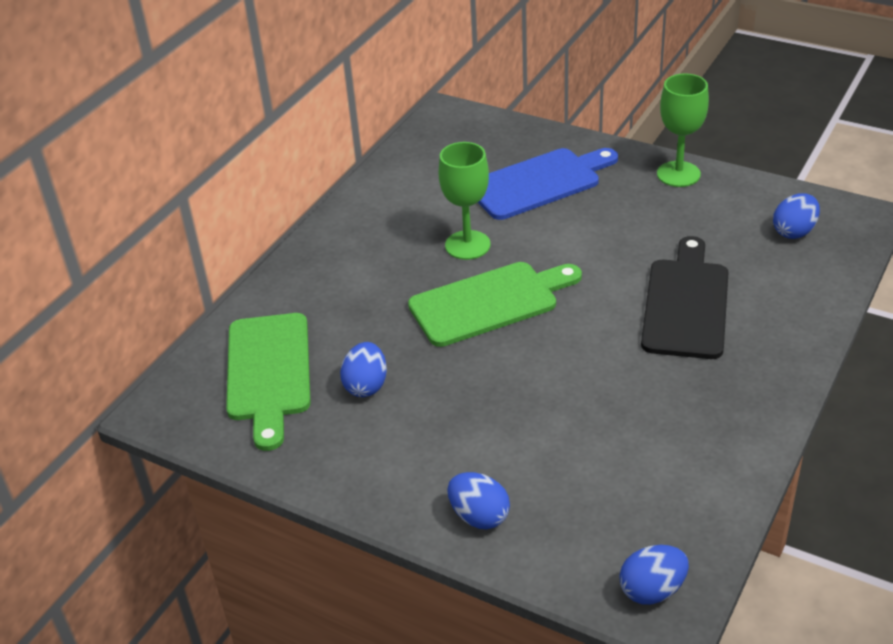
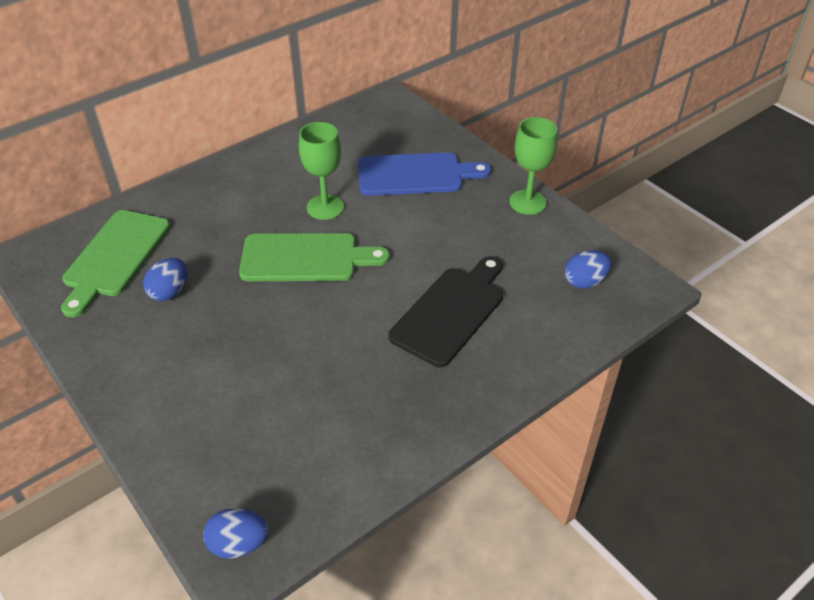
camera: 20 degrees right, 5 degrees up
(479, 516) = (164, 427): blue egg -> none

